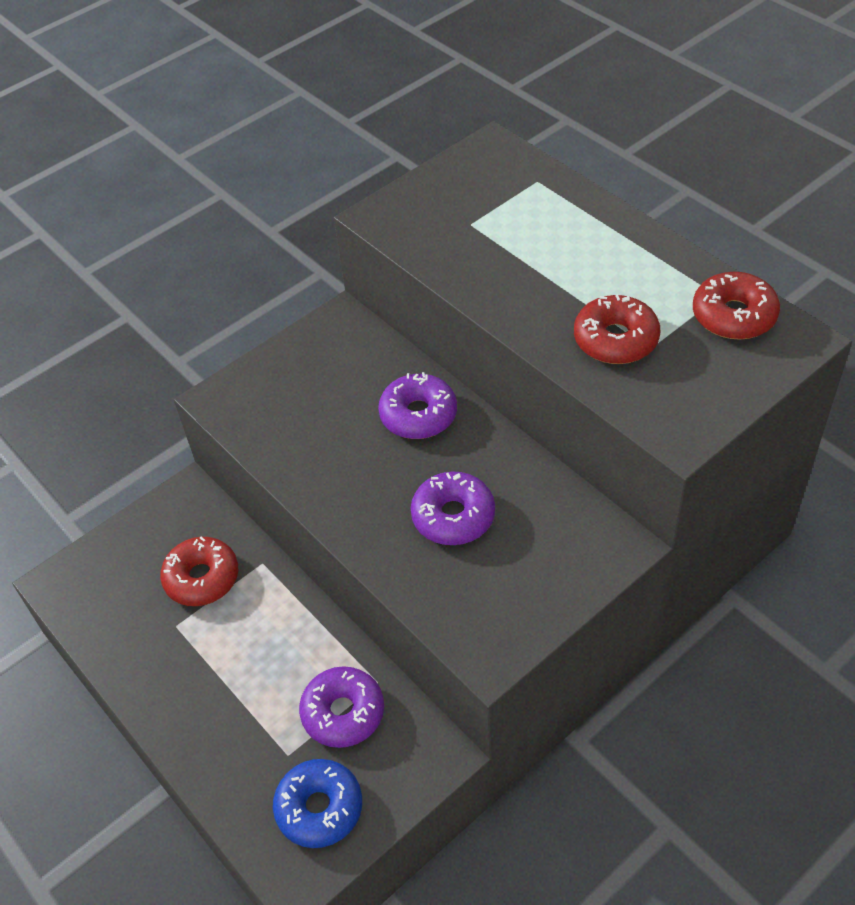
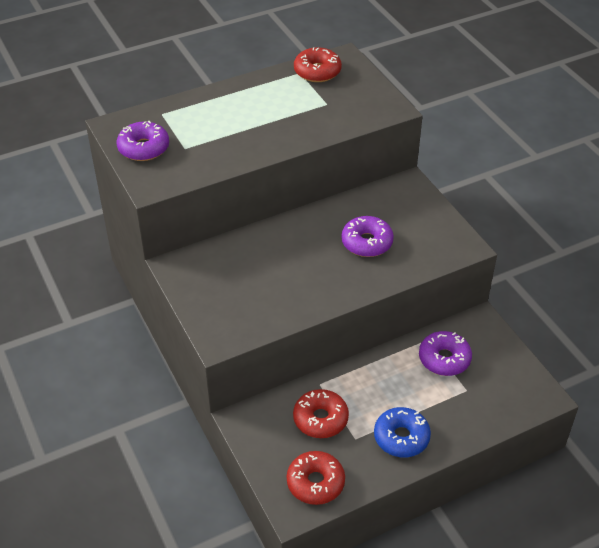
camera: 80 degrees left, 5 degrees down
(319, 808) = (504, 380): blue donut -> blue donut (401, 437)
(418, 415) = (280, 243): purple donut -> purple donut (144, 148)
(615, 339) = (315, 114): red donut -> red donut (315, 483)

